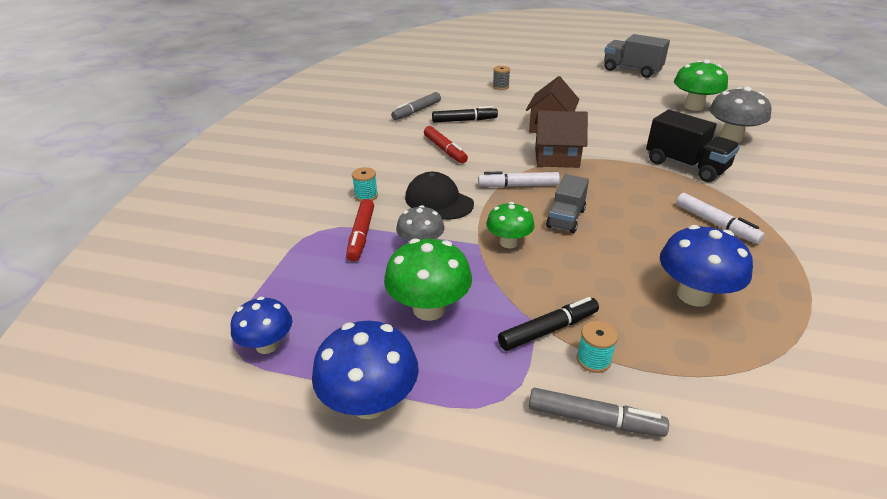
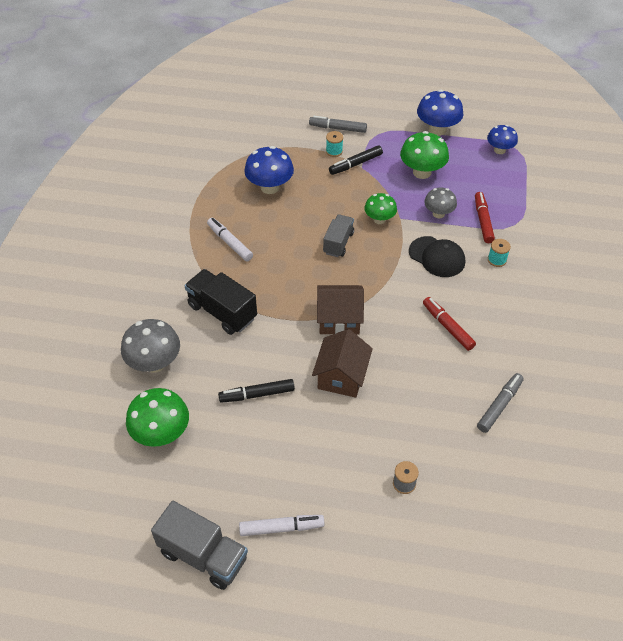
camera: 175 degrees right, 15 degrees up
(464, 120) = (438, 386): black marker -> black marker (257, 394)
(518, 186) = (374, 278): white marker -> white marker (281, 528)

